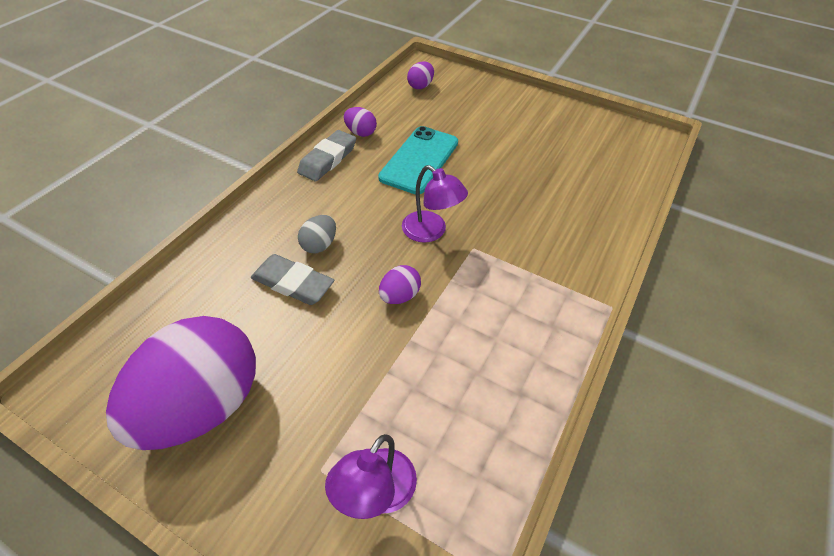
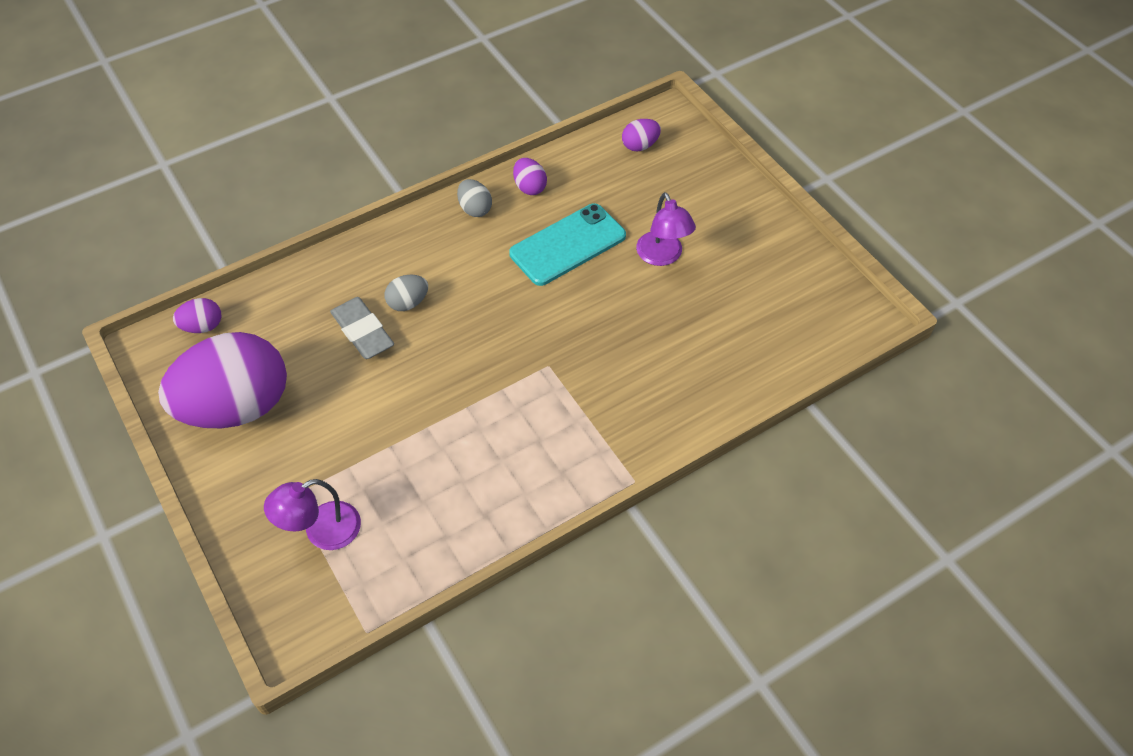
camera: 30 degrees right, 5 degrees up
(328, 159) = (475, 209): grey eraser -> grey egg
(399, 296) = (446, 383): purple egg -> purple egg (202, 326)
(431, 232) = (520, 332): purple lamp -> purple lamp (662, 256)

